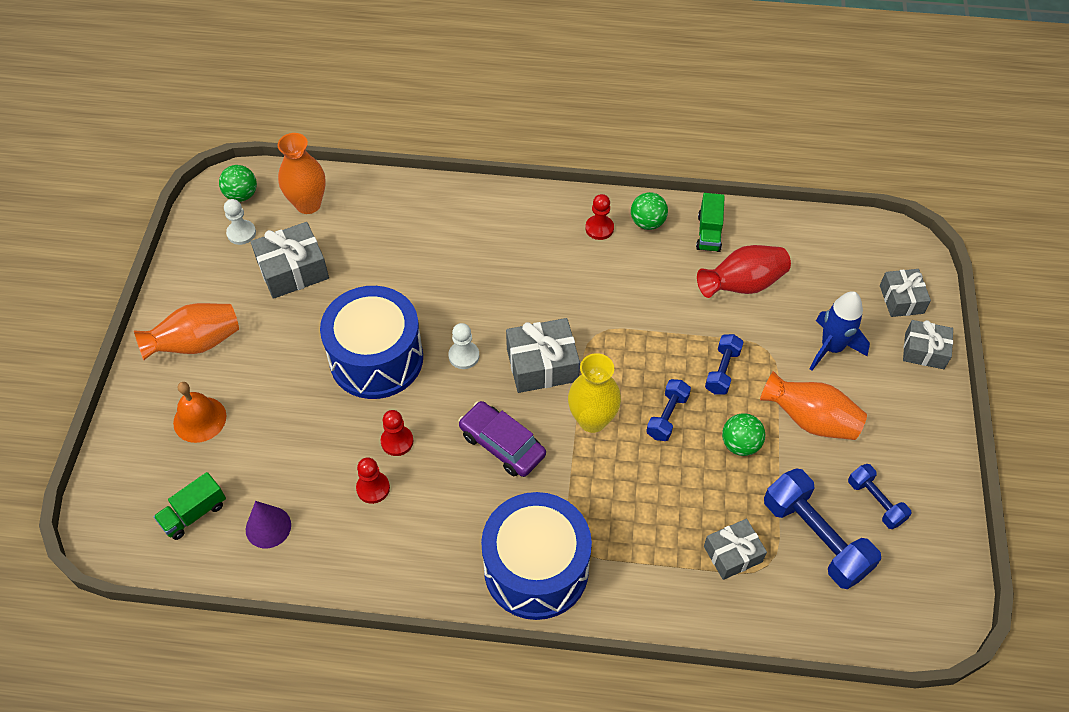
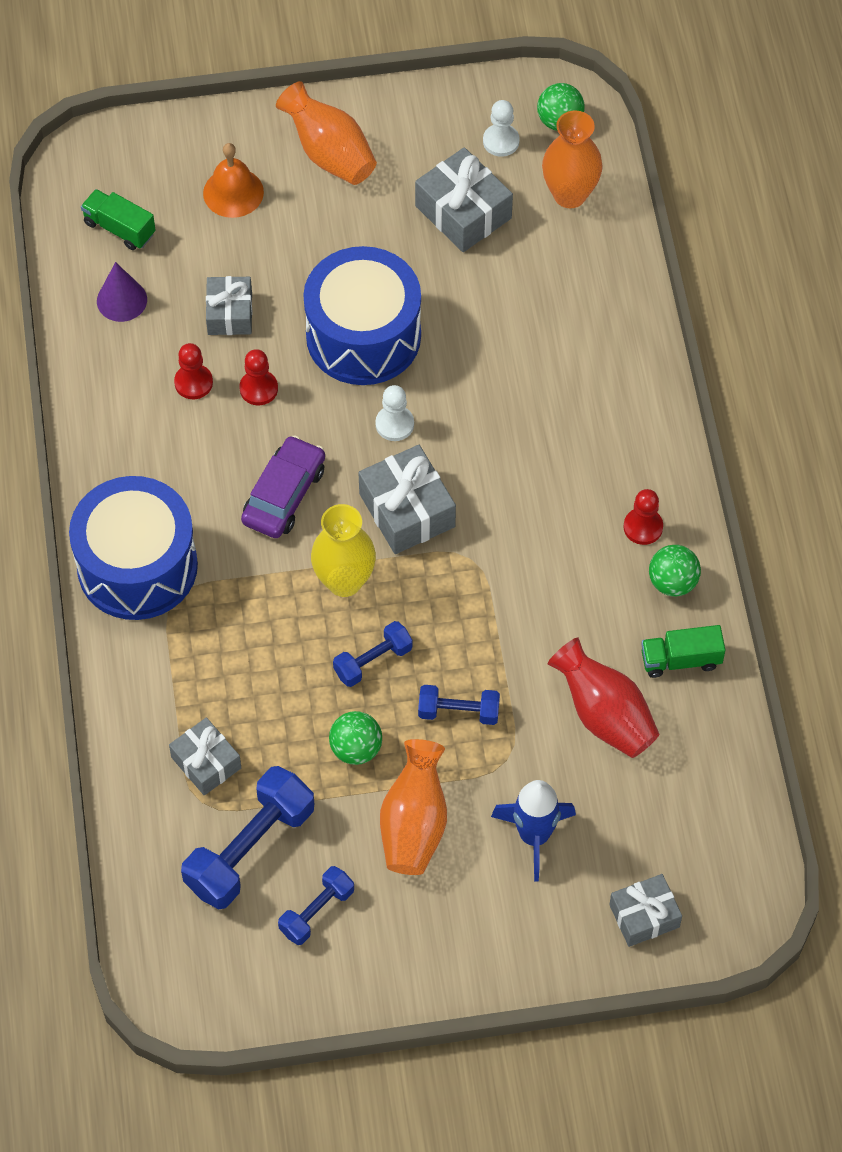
camera: 75 degrees right, 5 degrees up
(667, 416) = (373, 661): blue dumbbell -> blue dumbbell turned 45 degrees counterclockwise
(924, 351) = (565, 952): grey gift -> grey gift (230, 313)

